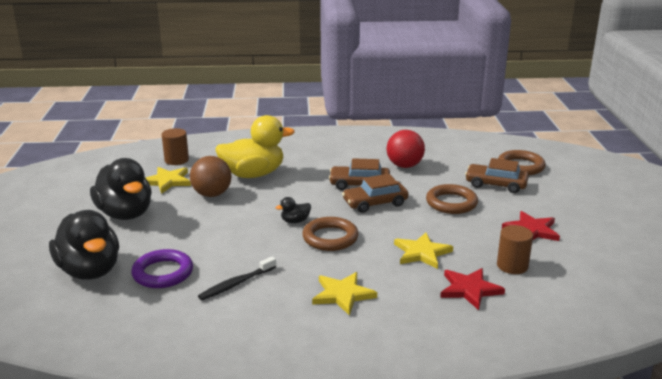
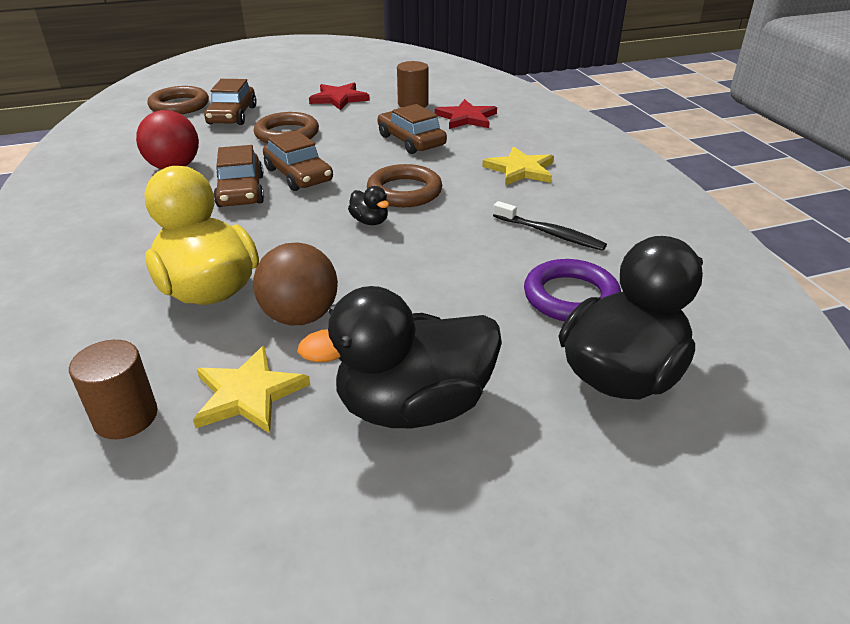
camera: 105 degrees left, 10 degrees up
(125, 214) = (413, 406): black duck -> black duck turned 150 degrees counterclockwise
(421, 253) = (411, 141): yellow star -> brown car

